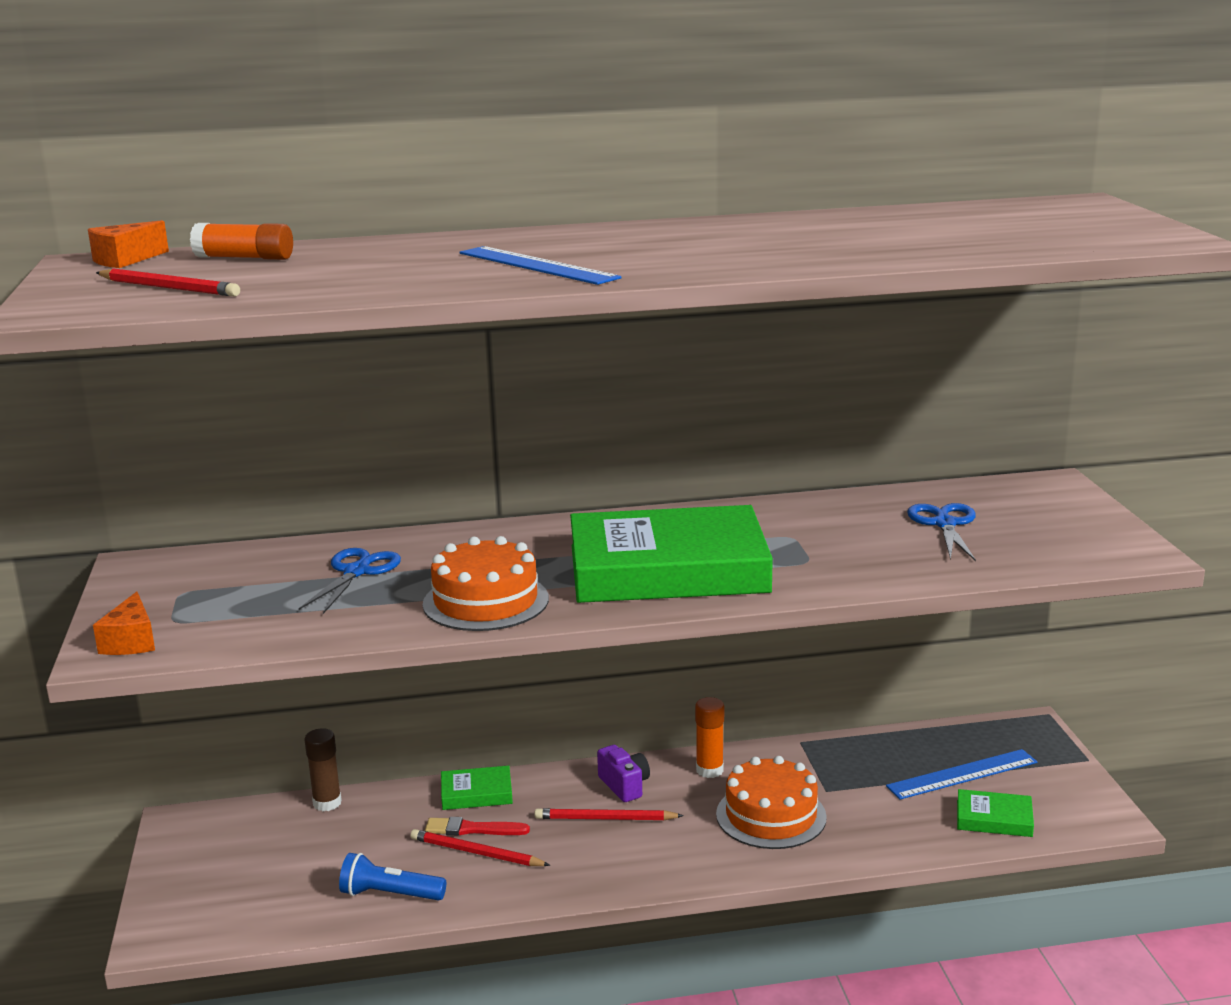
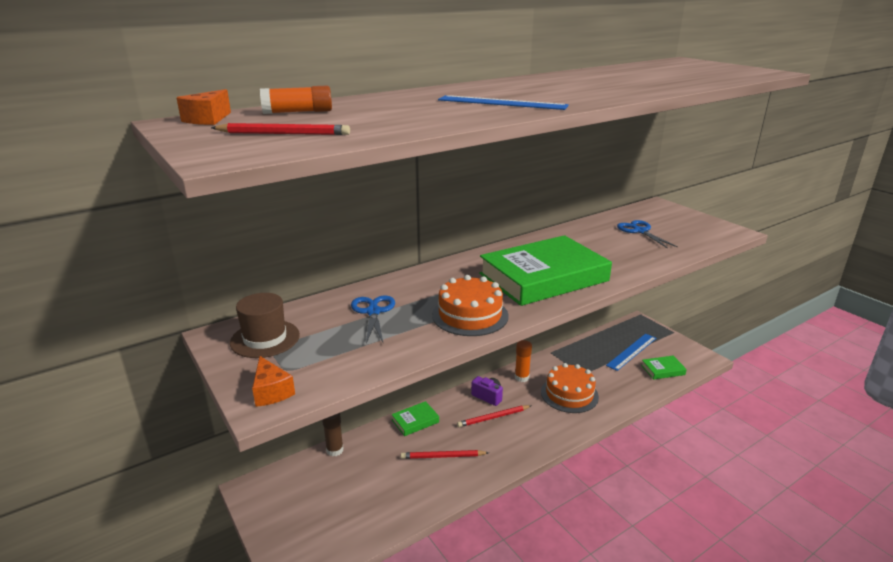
camera: 25 degrees left, 5 degrees up
(185, 579) = (265, 339): none -> brown hat
(390, 894) = (415, 496): blue flashlight -> none
(472, 829) = (430, 443): red brush -> none

